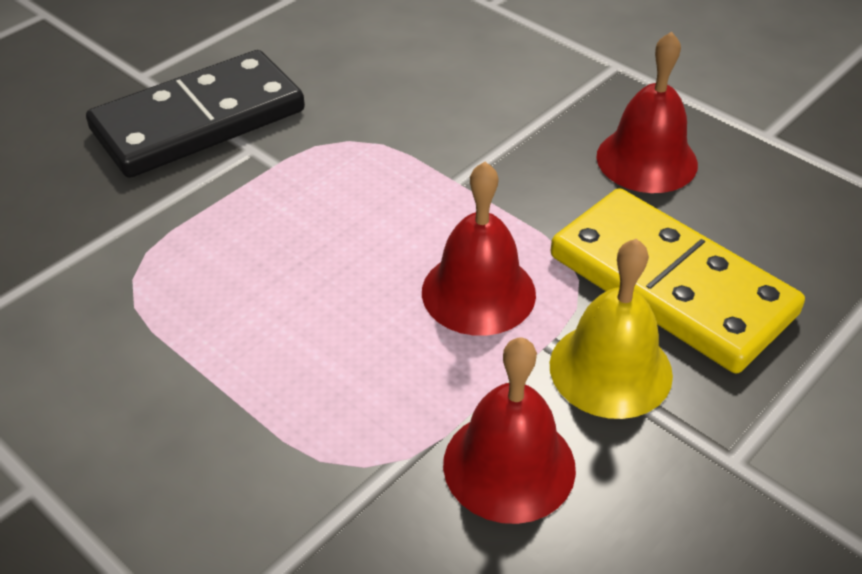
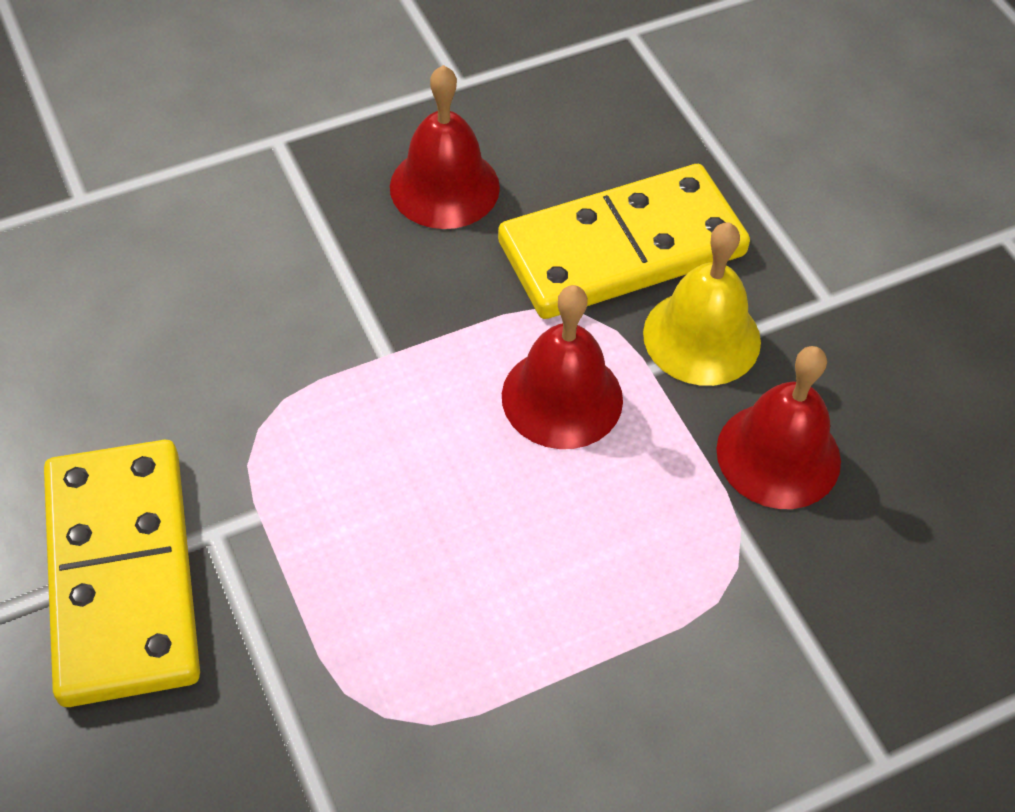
camera: 70 degrees left, 10 degrees up
(199, 121) = (123, 575): black domino -> yellow domino

